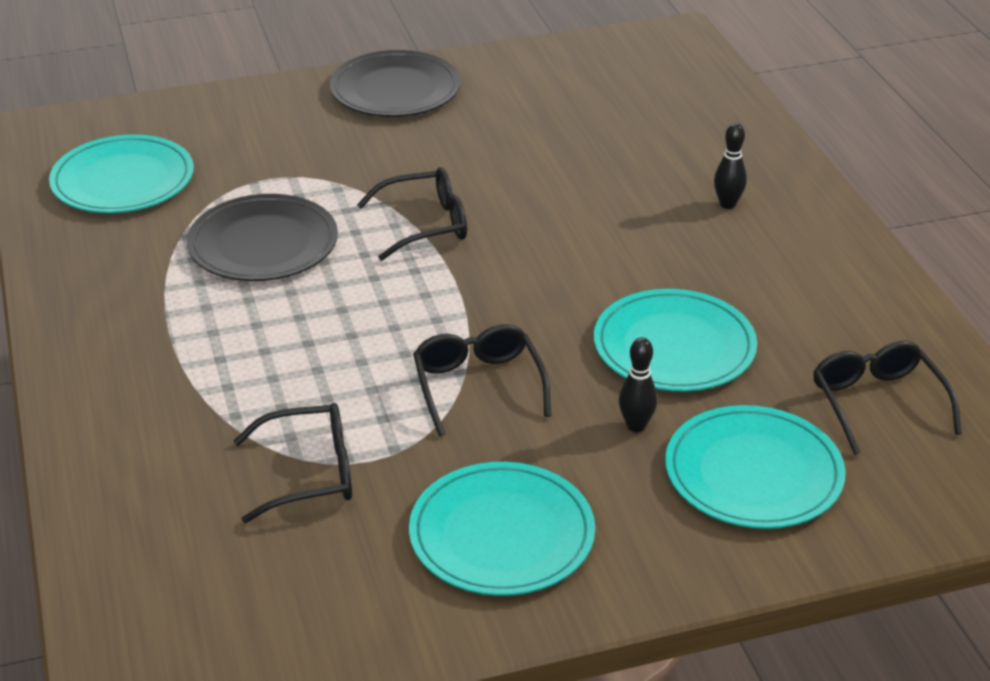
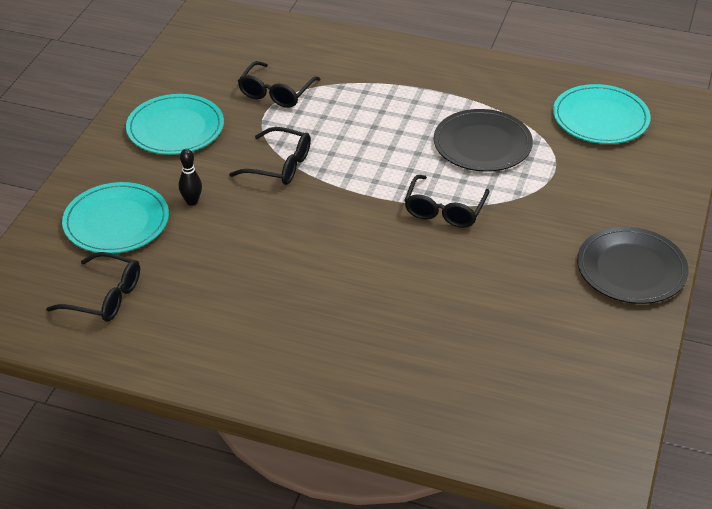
camera: 125 degrees right, 5 degrees up
(674, 346) = (233, 248): turquoise plate -> none
(727, 204) = (339, 353): black bowling pin -> none

